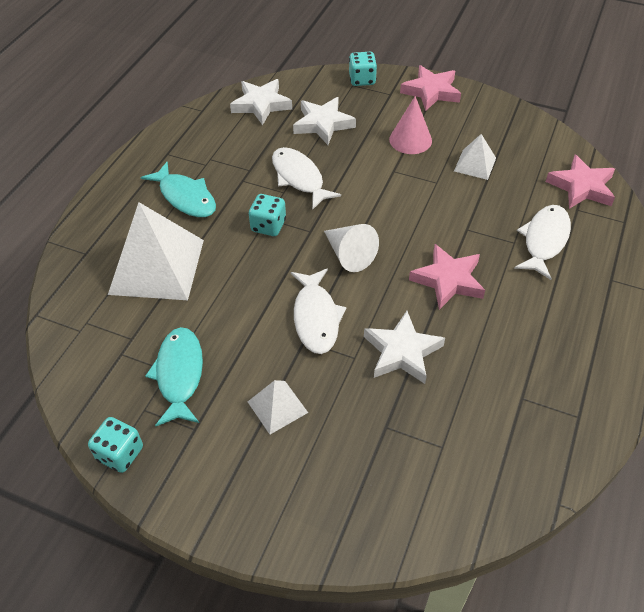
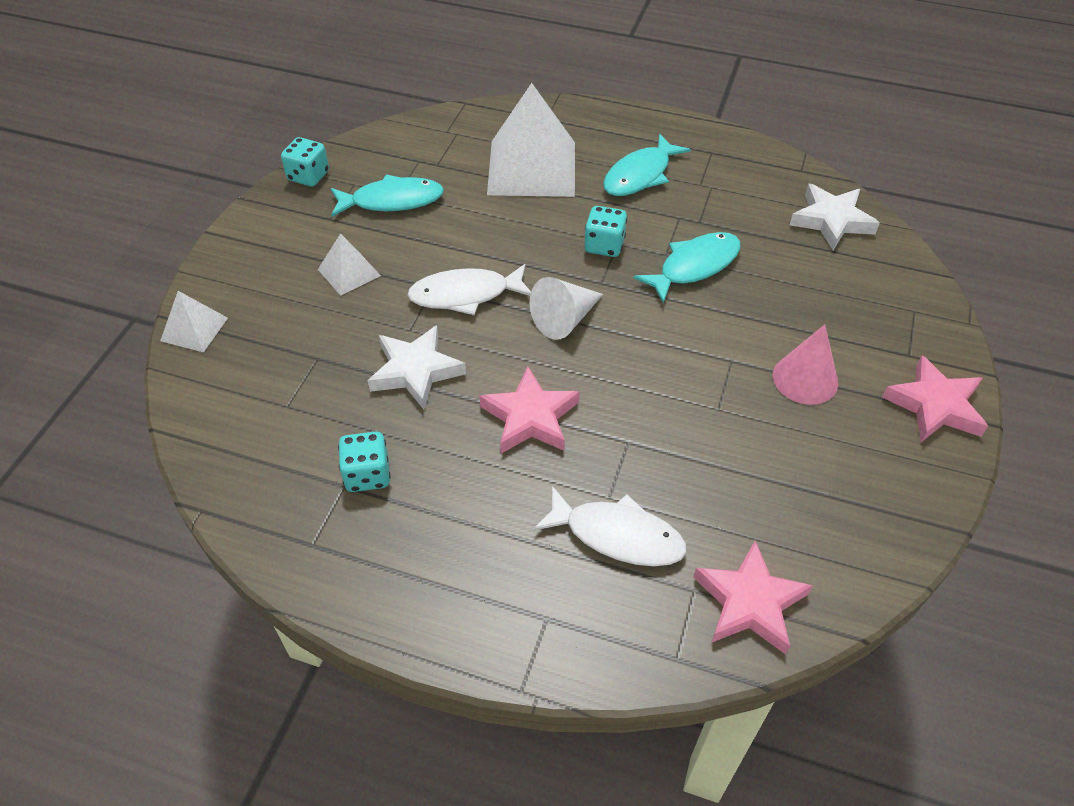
camera: 85 degrees right, 0 degrees up
(299, 178) = (694, 266): white fish -> turquoise fish
(323, 124) = (811, 283): white star -> none
(362, 80) = (931, 321): turquoise dice -> turquoise dice (367, 474)
(475, 164) = (769, 456): white pyramid -> white pyramid (194, 329)

